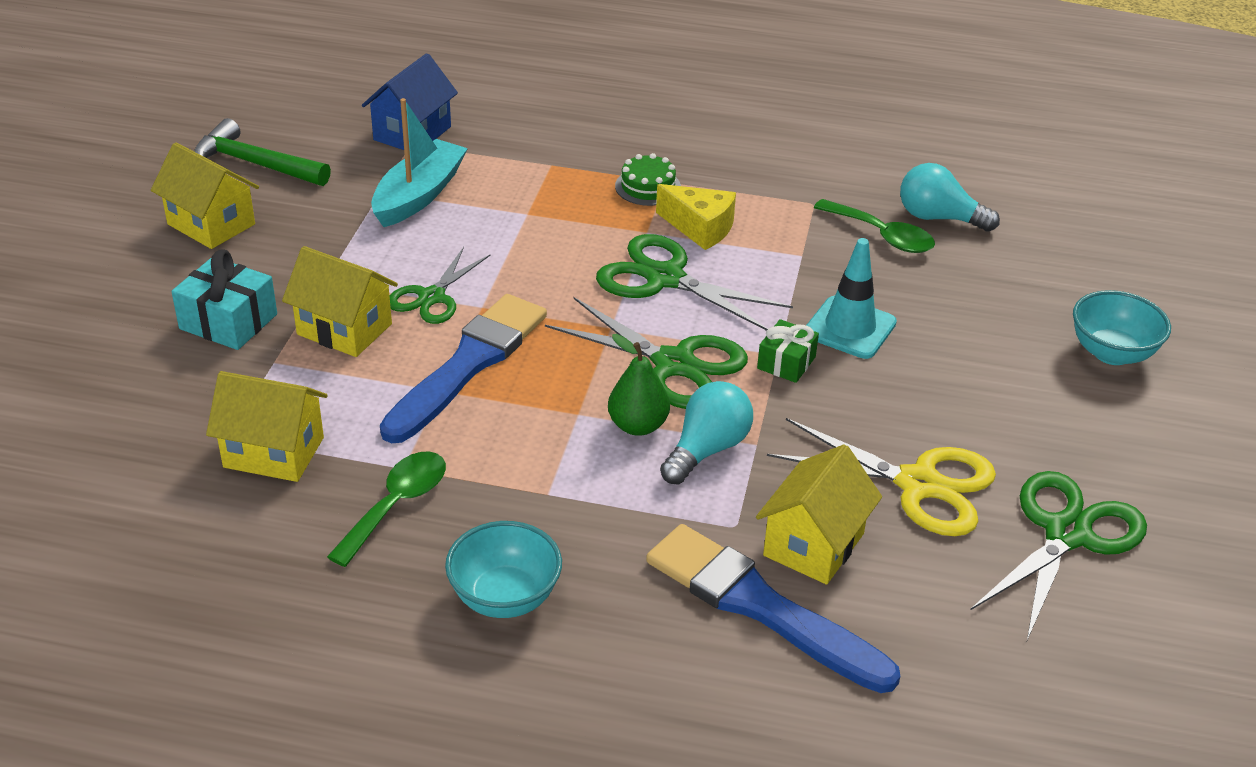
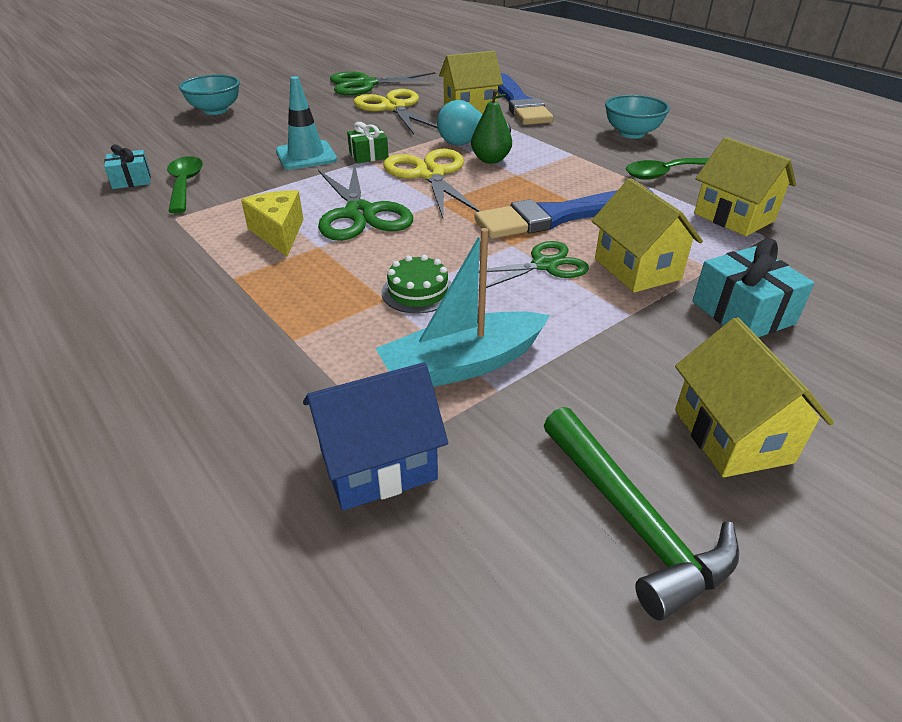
camera: 140 degrees left, 0 degrees up
(648, 187) = (254, 279): green cake -> green cake (418, 291)
(673, 364) = (430, 174): green scissors -> yellow scissors
(939, 218) = (131, 180): turquoise light bulb -> turquoise gift

